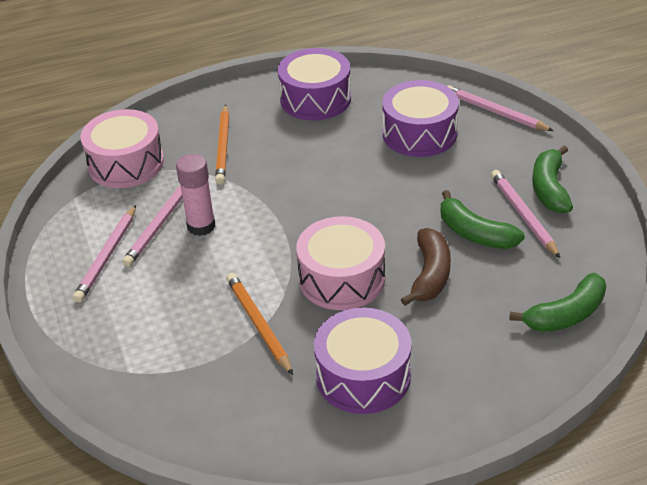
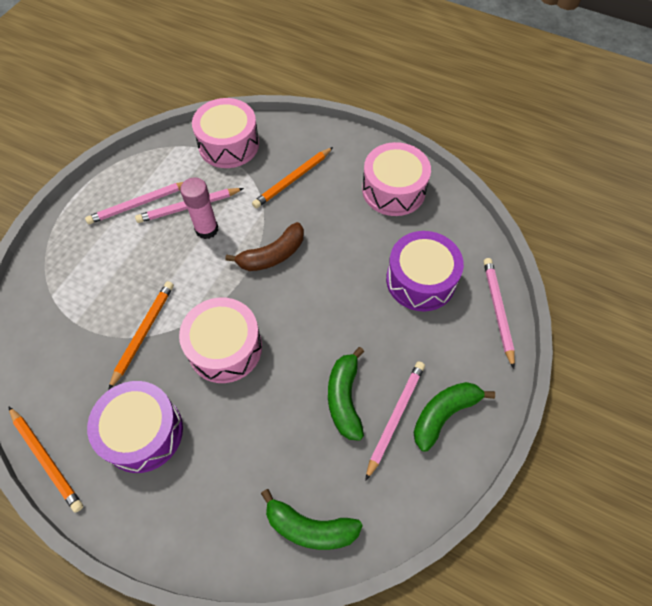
camera: 45 degrees right, 20 degrees up
(313, 461) = (46, 459): none -> orange pencil
(315, 99) = (393, 190): purple drum -> pink drum
(430, 275) = (275, 401): brown banana -> brown banana (272, 255)

